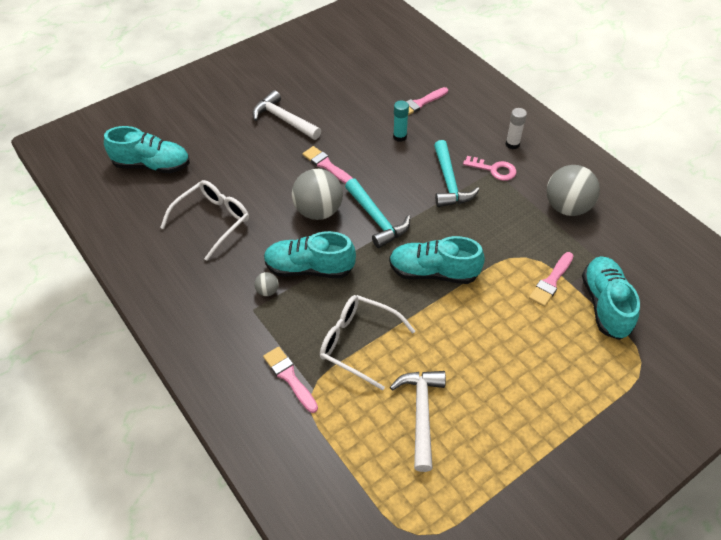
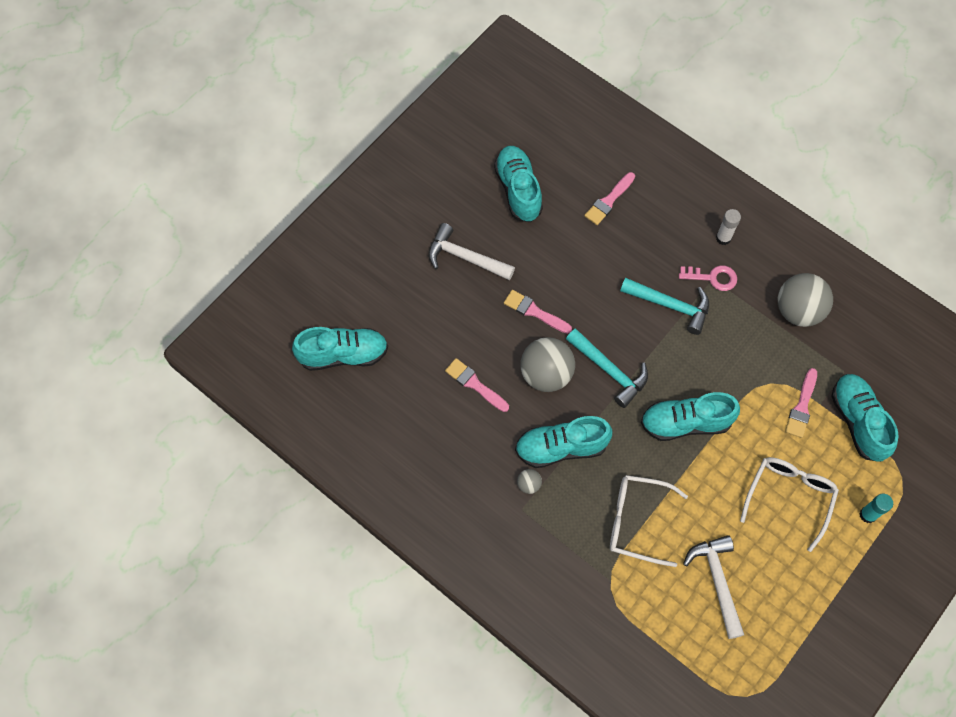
camera: 15 degrees left, 15 degrees up
(212, 221) = (439, 413): white glasses -> white glasses (789, 498)
(289, 377) = (584, 574): pink brush -> pink brush (475, 384)
(346, 85) = (518, 190): none -> turquoise shoe
(400, 137) = (600, 254): turquoise glue stick -> turquoise glue stick (867, 515)
(449, 182) = (670, 306): turquoise hammer -> turquoise hammer turned 45 degrees counterclockwise

